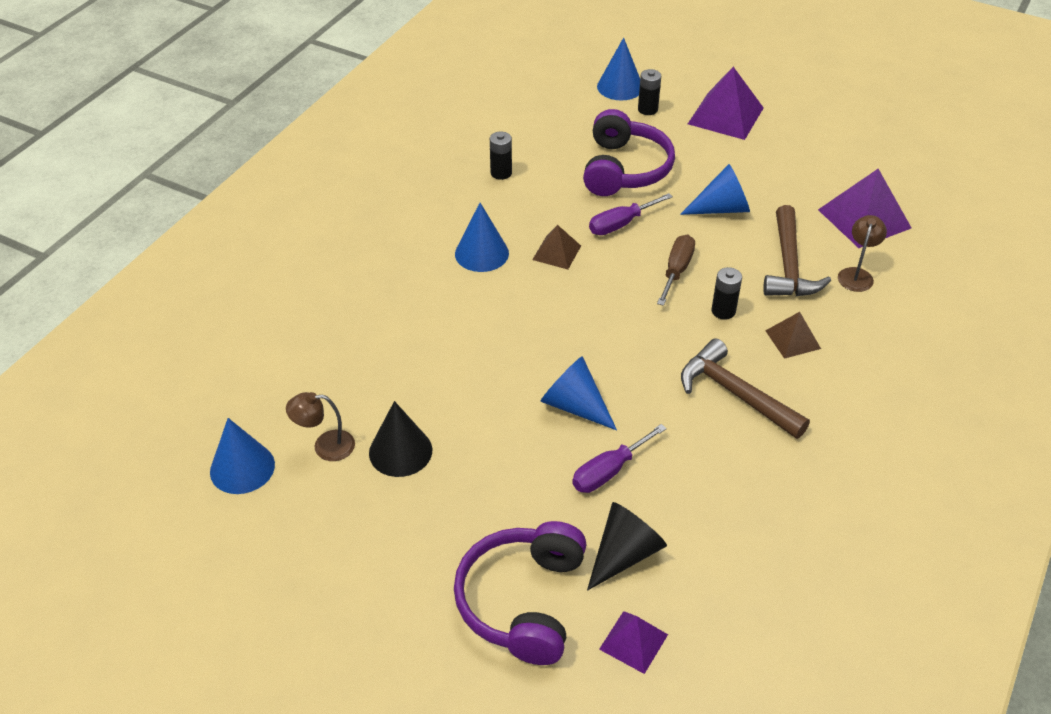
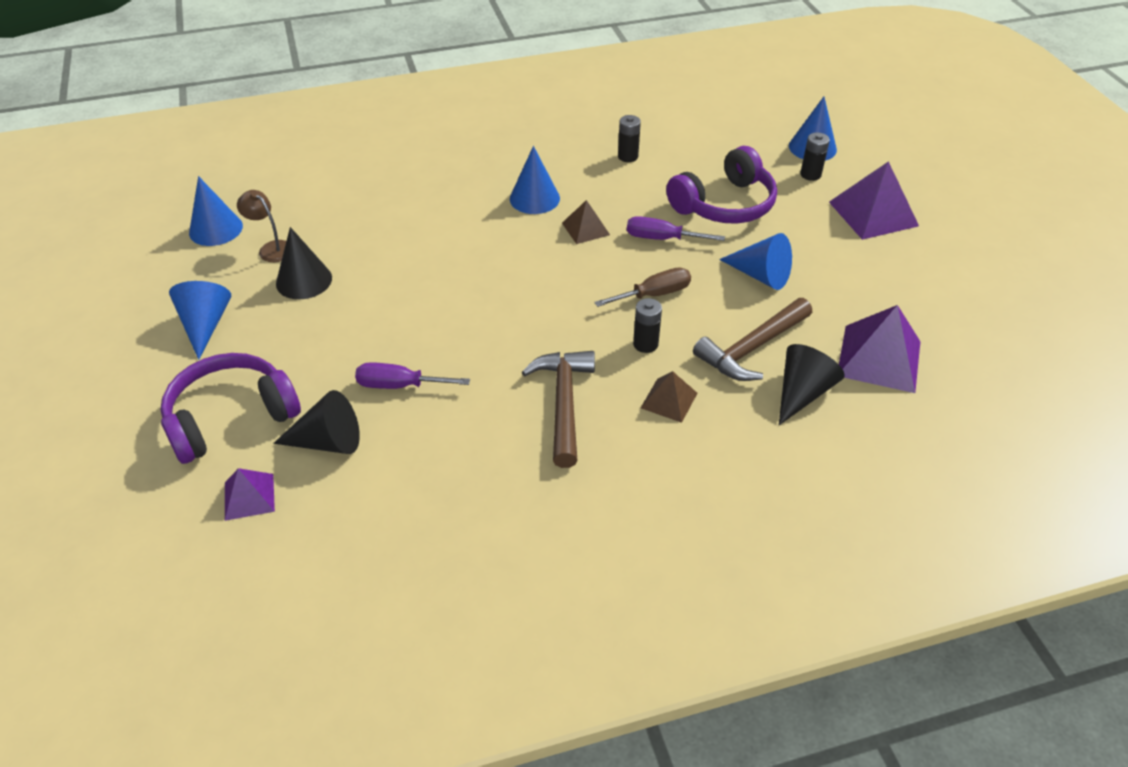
camera: 45 degrees right, 0 degrees up
(575, 405) = (443, 330): blue cone -> blue cone (205, 325)
(856, 274) = (802, 393): brown lamp -> black cone

